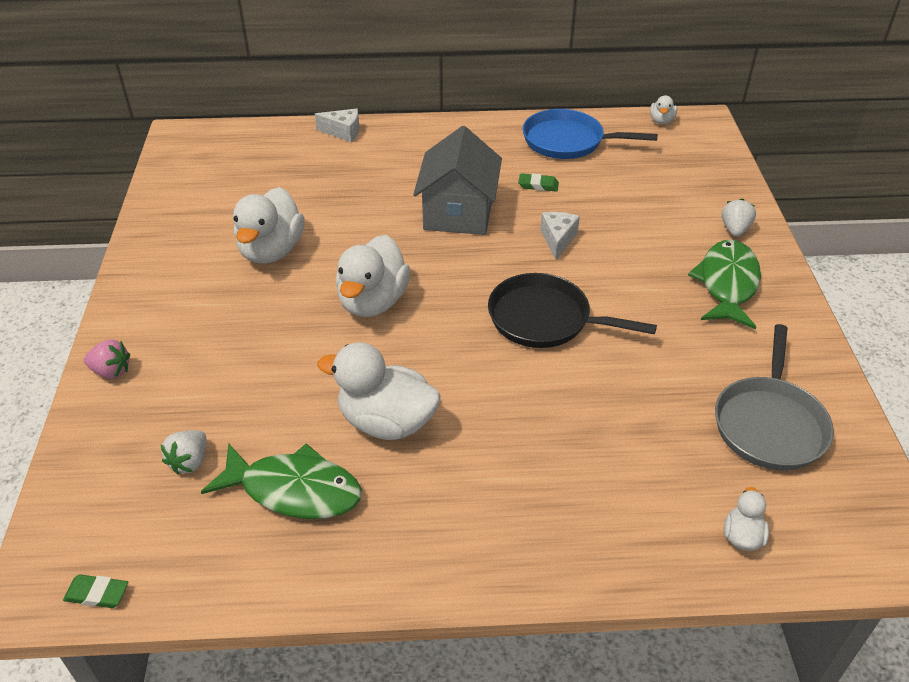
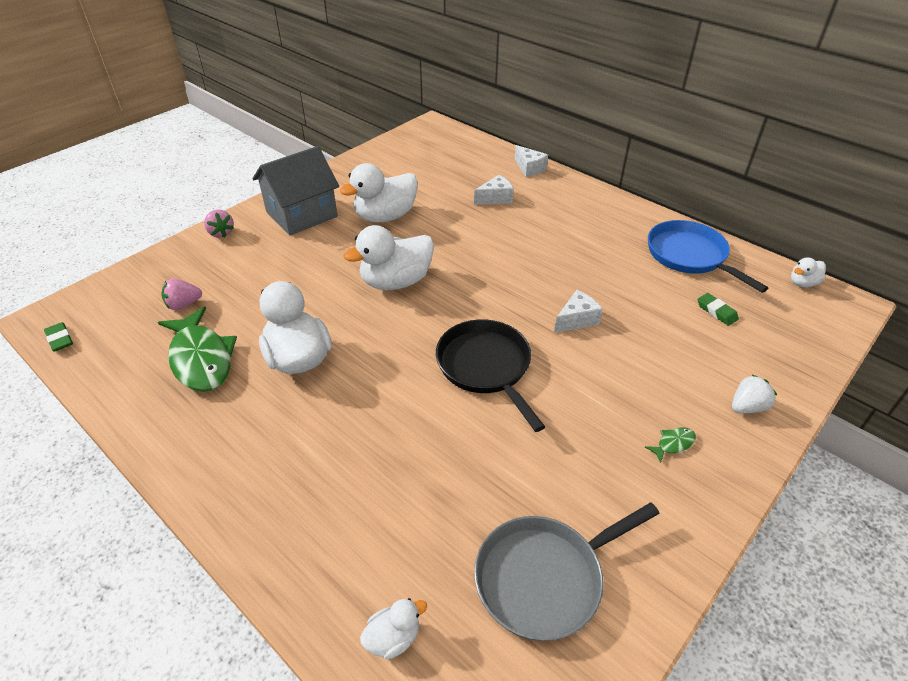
camera: 45 degrees right, 0 degrees up
(189, 461) = (183, 304): white strawberry -> pink strawberry
(352, 176) = (495, 198): none -> white cheese
(458, 213) = (531, 259): grey house -> grey house (301, 214)
(538, 185) = (618, 273): green eraser -> green eraser (716, 311)
(727, 284) = (673, 444): green fish -> green fish, size x0.40

